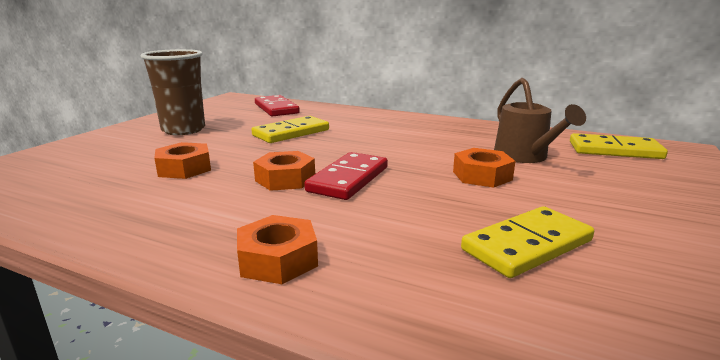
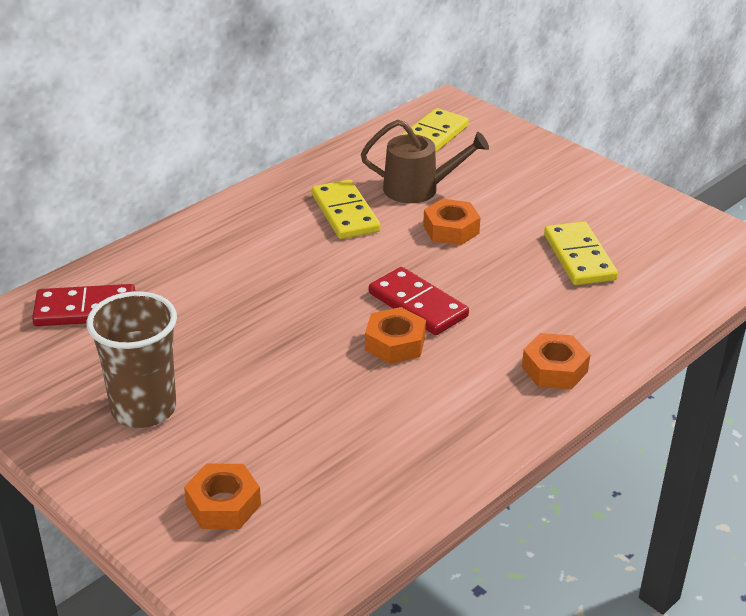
camera: 70 degrees left, 15 degrees up
(184, 168) = (320, 411): orange nut -> orange nut (223, 504)
(291, 133) = (232, 315): yellow domino -> yellow domino (345, 213)

